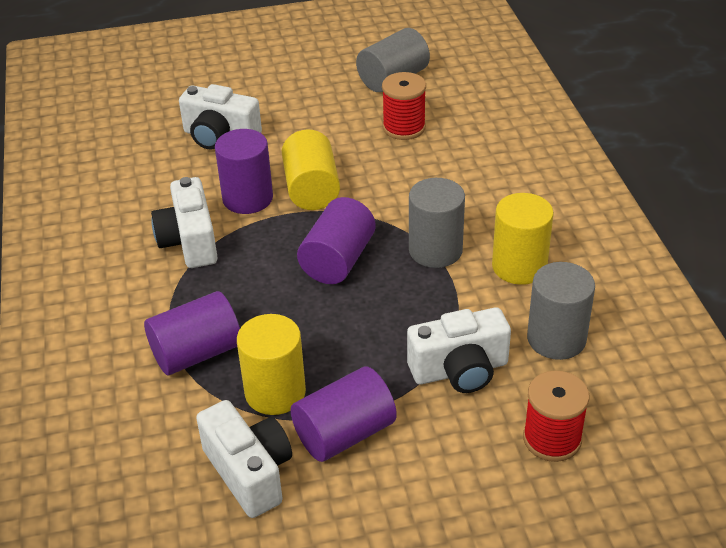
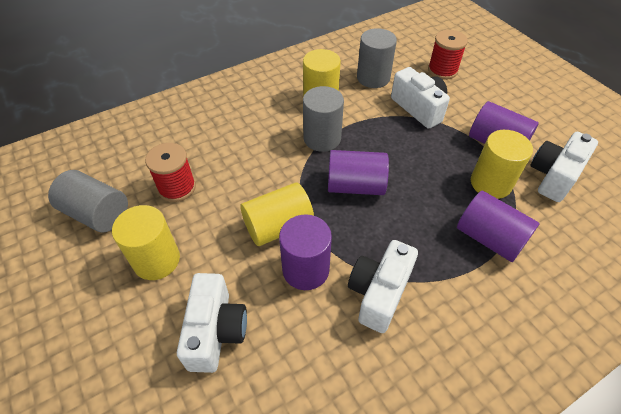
camera: 110 degrees left, 10 degrees up
(189, 241) = (379, 293): white camera -> white camera turned 150 degrees clockwise
(315, 110) = (156, 260): none -> yellow cylinder

